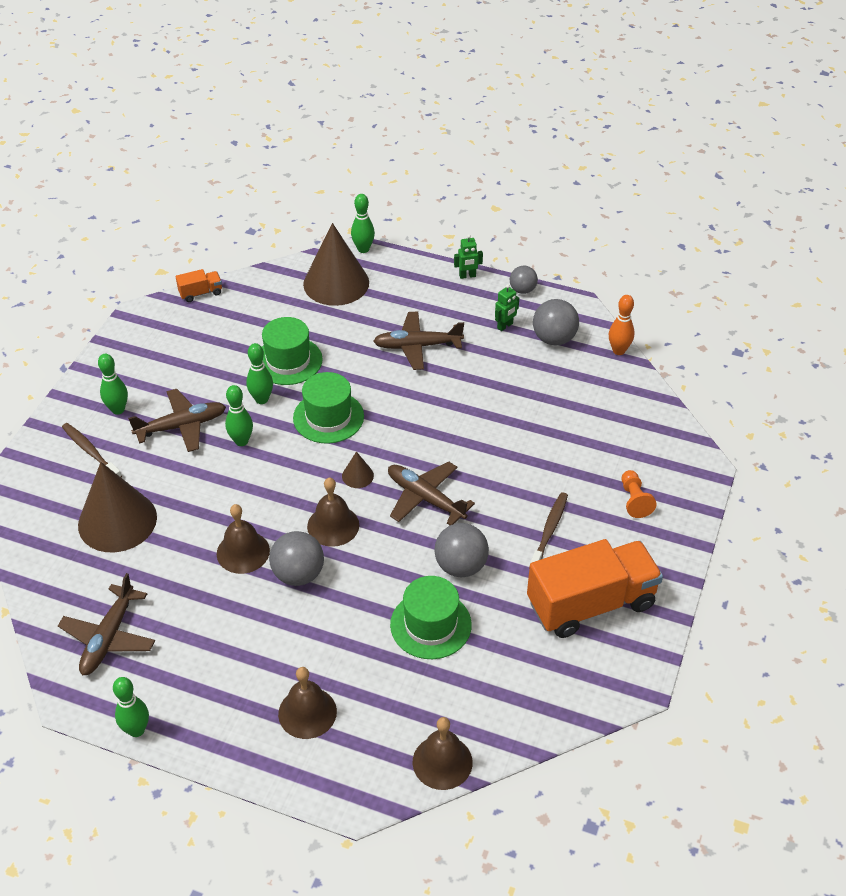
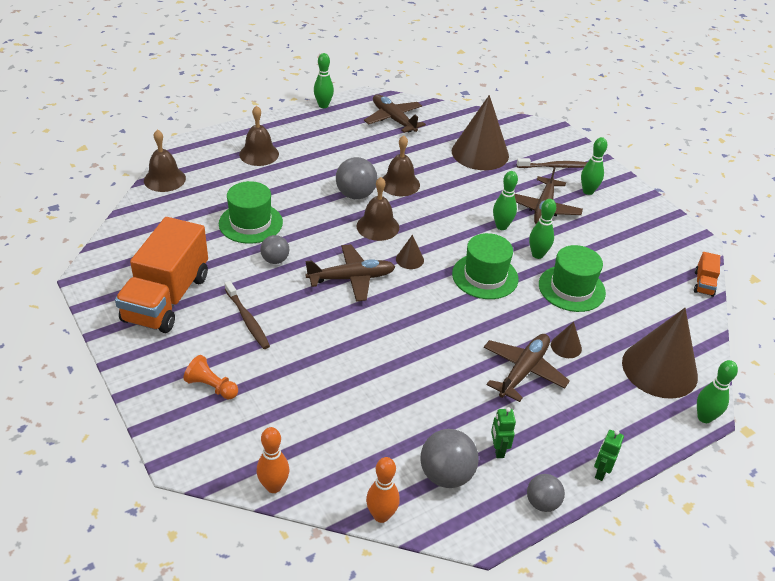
camera: 125 degrees right, 5 degrees down
(365, 336) = (566, 346): none -> brown cone
(461, 566) = (275, 260): grey ball -> grey ball, size x0.63
(663, 410) = (274, 486): none -> orange bowling pin

